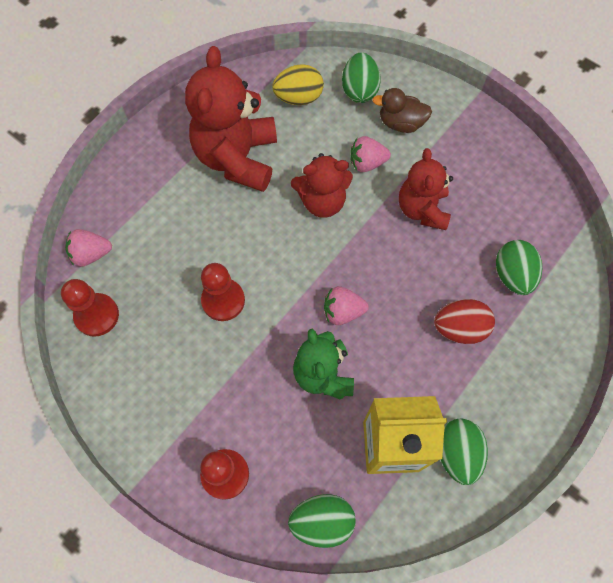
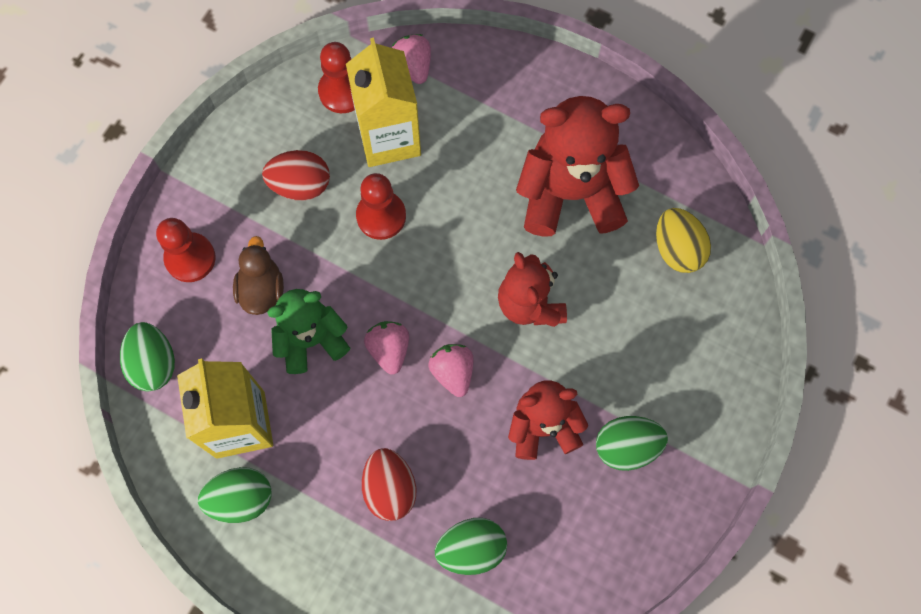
camera: 80 degrees right, 5 degrees up
(152, 283) = (389, 137): none -> yellow carton
(177, 364) = (300, 185): none -> red egg
(359, 90) = (708, 324): green egg -> green egg (626, 446)
(367, 163) = (597, 349): pink strawberry -> pink strawberry (453, 372)
(401, 123) = (668, 384): brown duck -> brown duck (261, 289)

